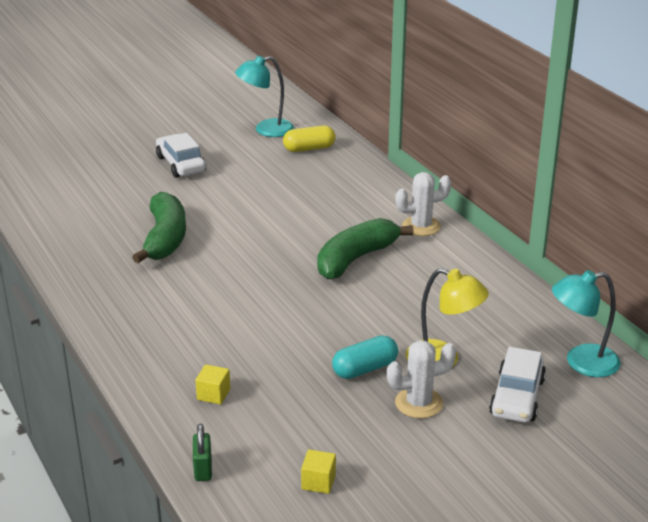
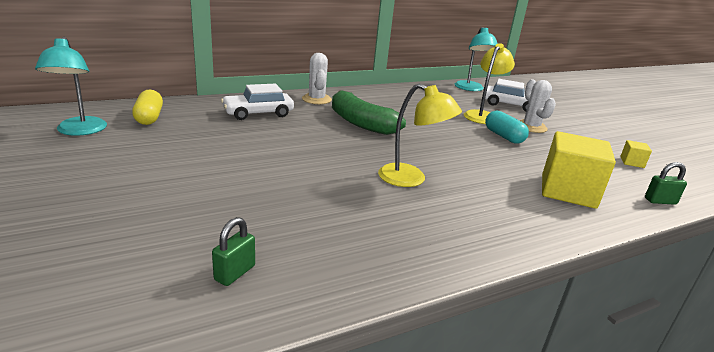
camera: 90 degrees left, 5 degrees down
(74, 221) = (235, 273): none -> green padlock
(165, 238) = (306, 202): green banana -> none
(181, 164) = (120, 183): white car -> white car (258, 113)
(213, 394) = (568, 191): yellow cube -> yellow cube, size x2.28
(218, 290) = (411, 179): none -> yellow lamp

